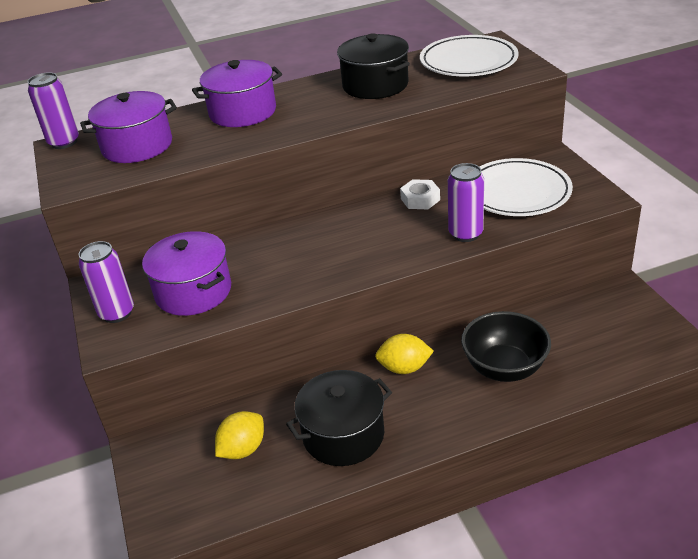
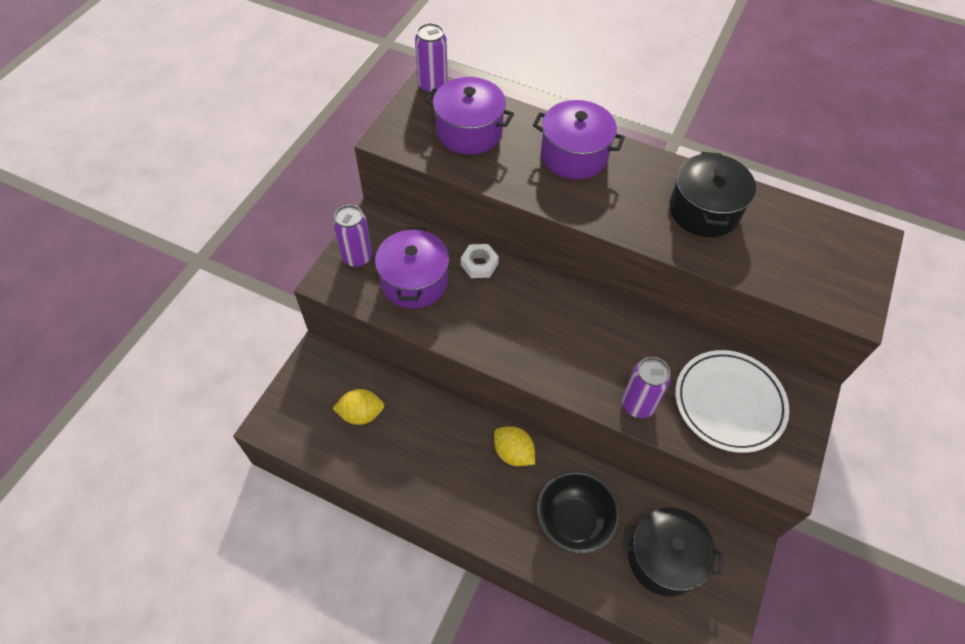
camera: 40 degrees right, 20 degrees up
(343, 435) = (422, 464): black pot -> black pot (664, 558)
(420, 199) = (649, 338): white nut -> white nut (479, 264)
(468, 61) = (816, 248): white plate -> none

